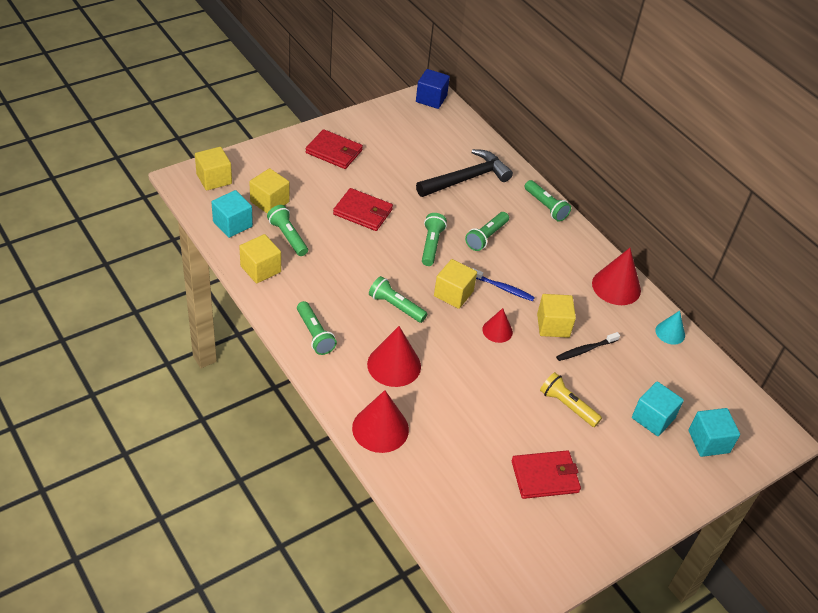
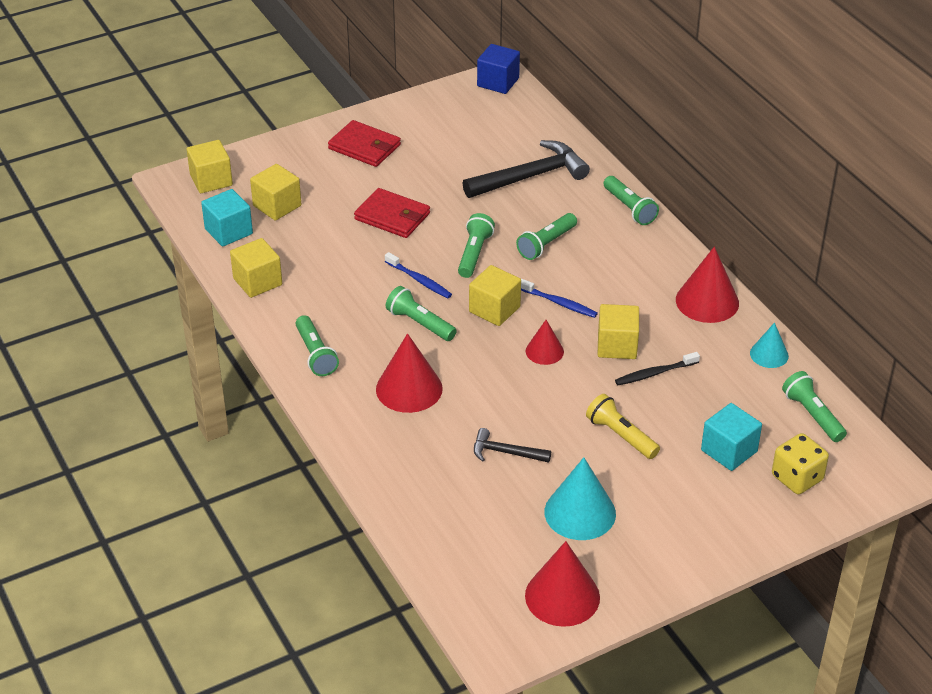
camera: 10 degrees right, 5 degrees down
(288, 237) = (295, 245): green flashlight -> green flashlight (812, 415)
(380, 428) = (383, 457): red cone -> red cone (562, 596)
(391, 268) = (419, 280): none -> blue toothbrush
(479, 422) = (506, 452): none -> black hammer
(545, 476) = (580, 512): red wallet -> turquoise cone
(708, 441) = (797, 478): turquoise cube -> yellow dice

